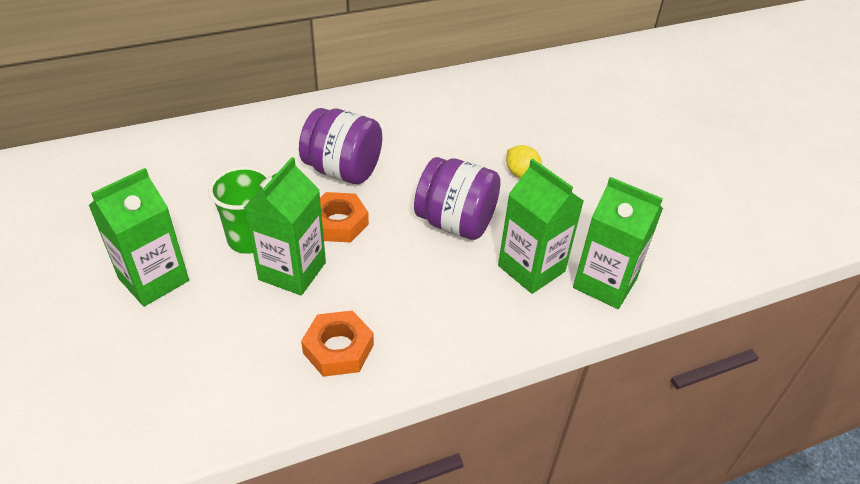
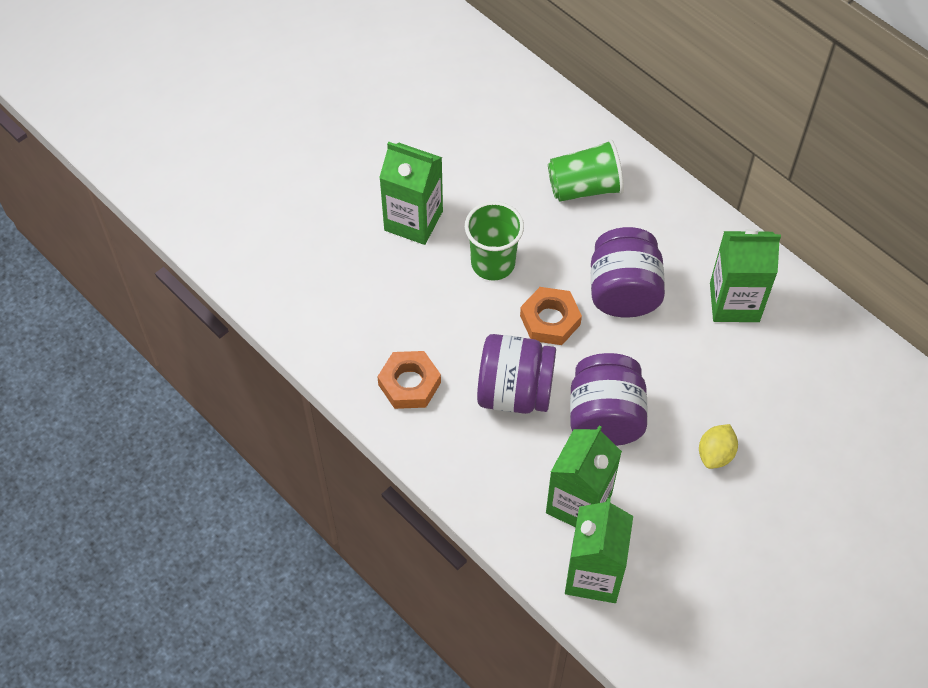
camera: 70 degrees right, 15 degrees up
(224, 157) = (584, 187): none -> green cup
(292, 271) = (473, 312): green carton -> green carton (734, 302)
(396, 271) = (515, 392): none -> purple jar

